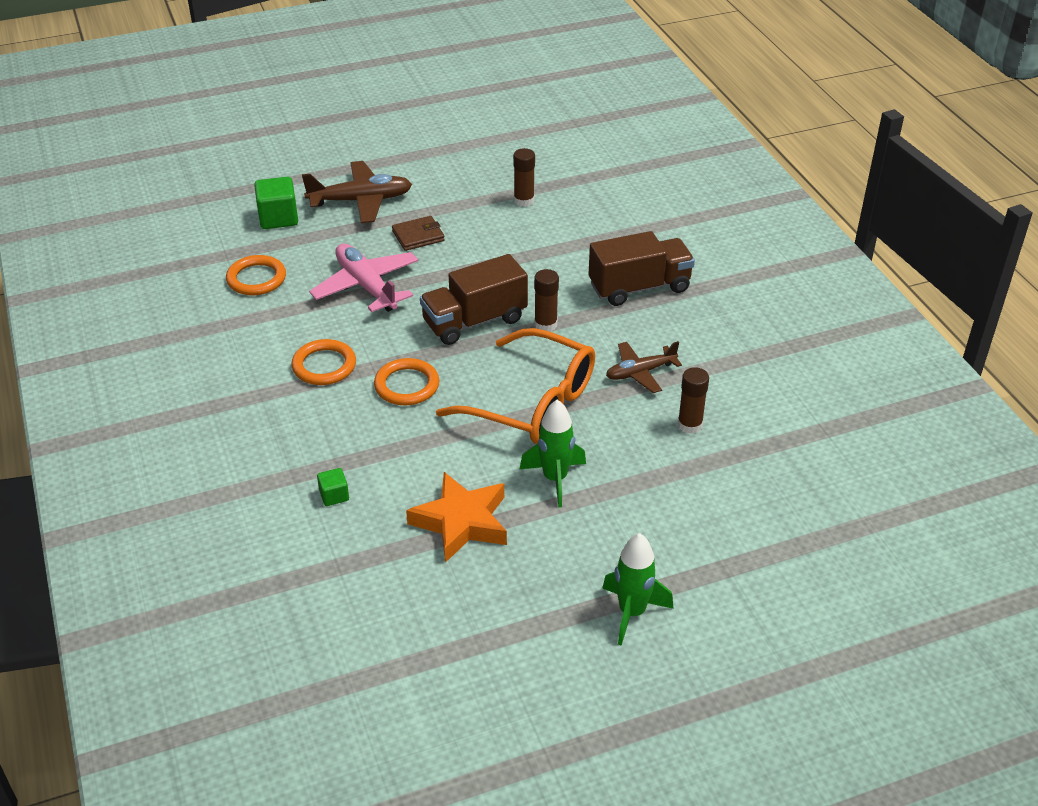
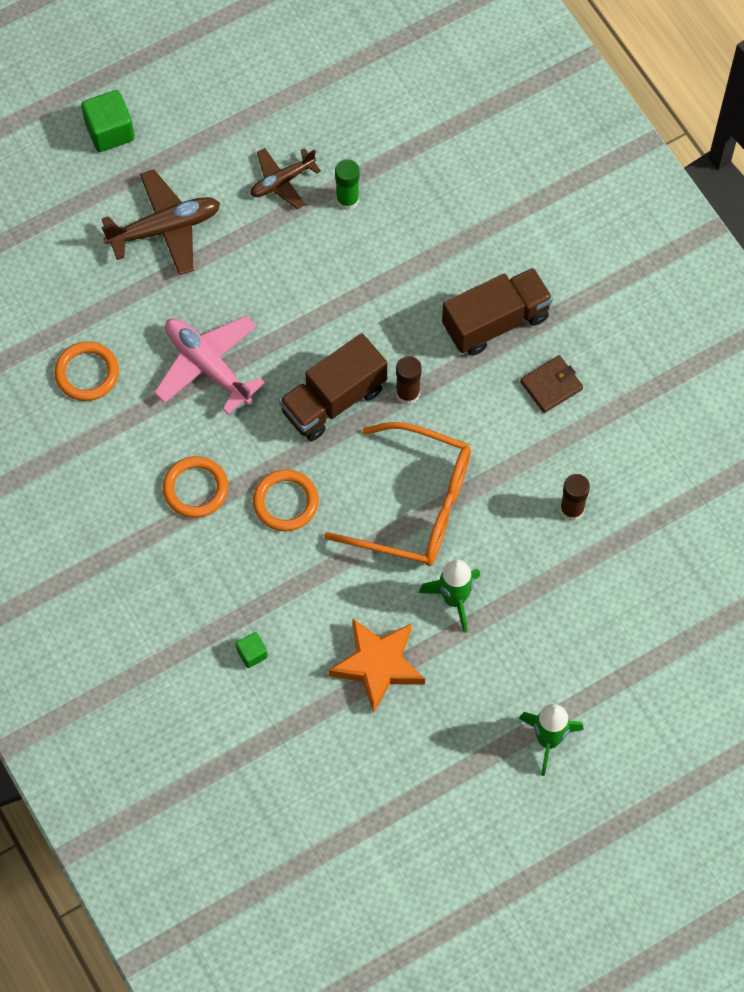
camera: 10 degrees left, 25 degrees up
(278, 218) = (81, 272): green cube -> green cube (110, 131)
(418, 236) = (243, 277): brown wallet -> brown wallet (551, 385)
(524, 200) = (347, 200): brown glue stick -> green glue stick
(640, 372) = (514, 446): brown plane -> brown plane (282, 181)

